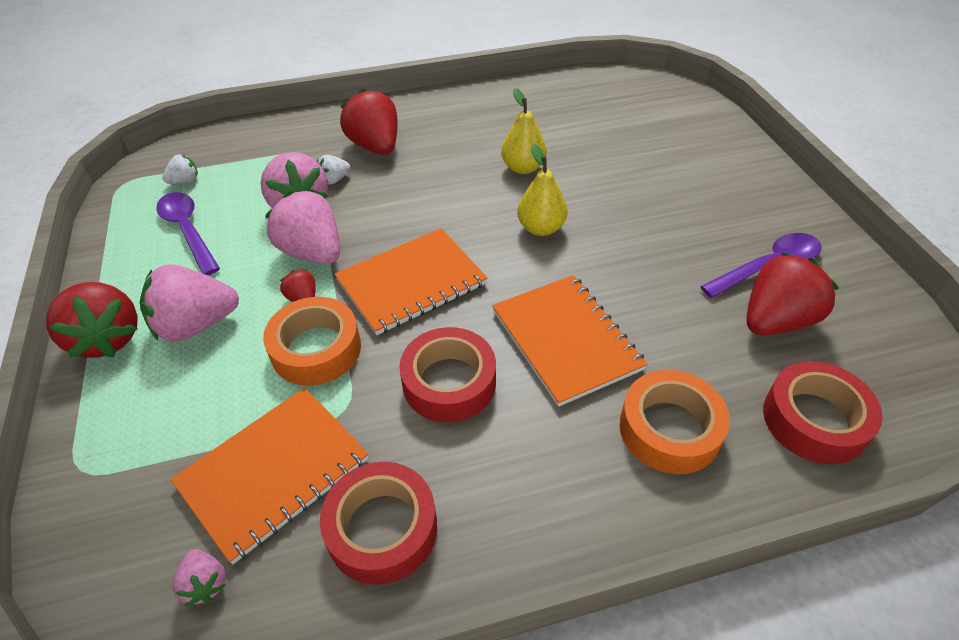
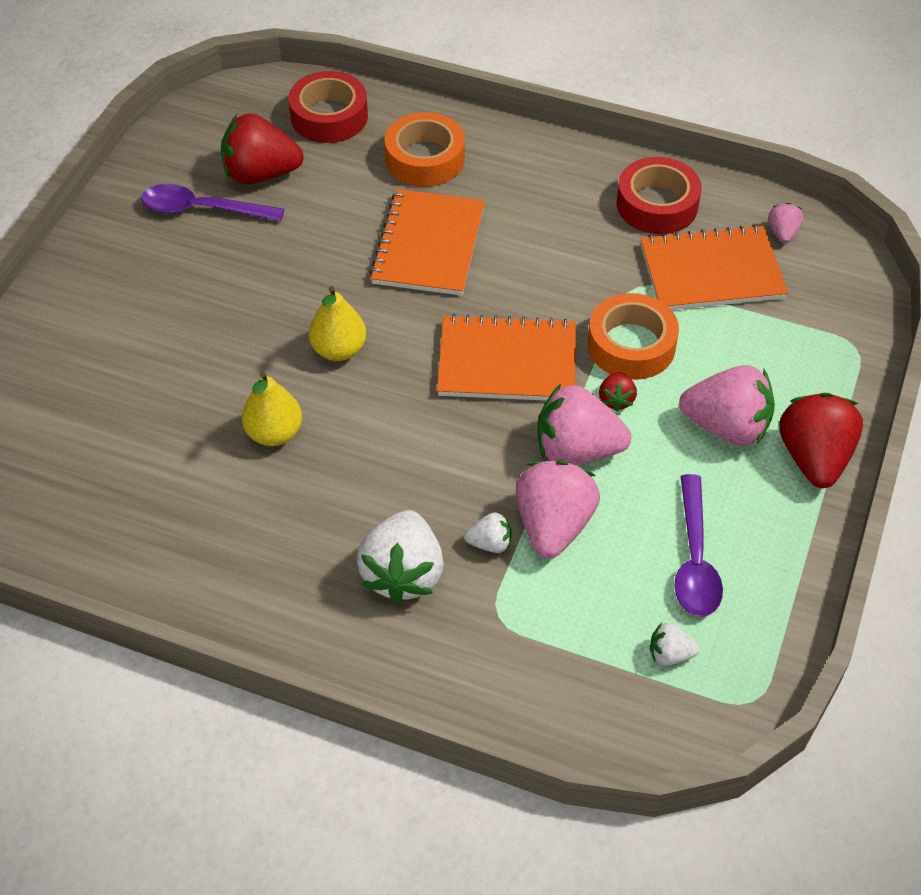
camera: 145 degrees left, 5 degrees up
(312, 252) = (576, 450): pink strawberry -> pink strawberry turned 105 degrees clockwise
(375, 146) = (403, 574): red strawberry -> white strawberry
(449, 382) = (545, 263): red tape -> none

